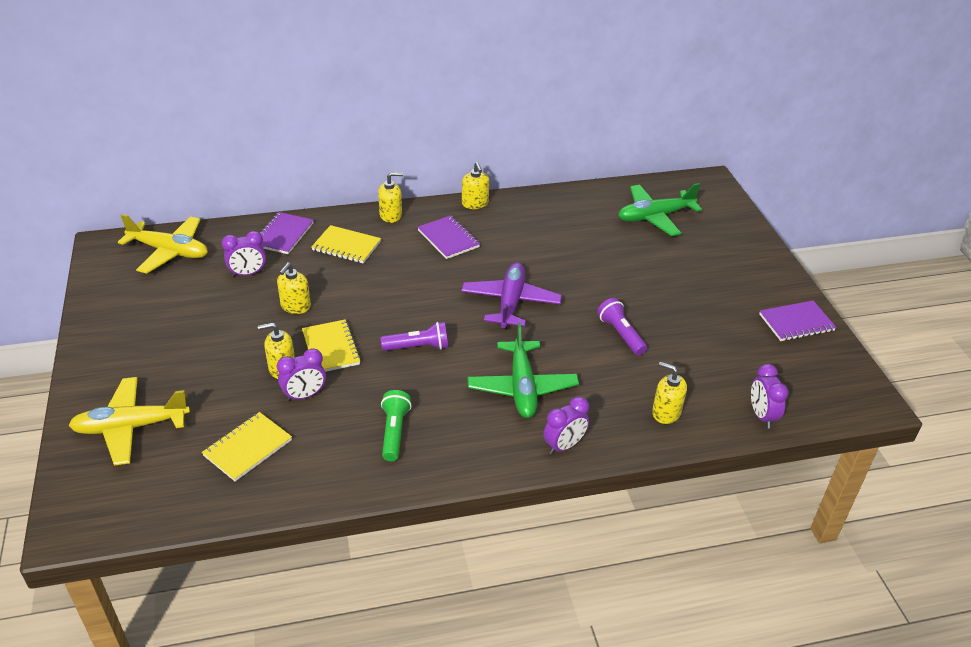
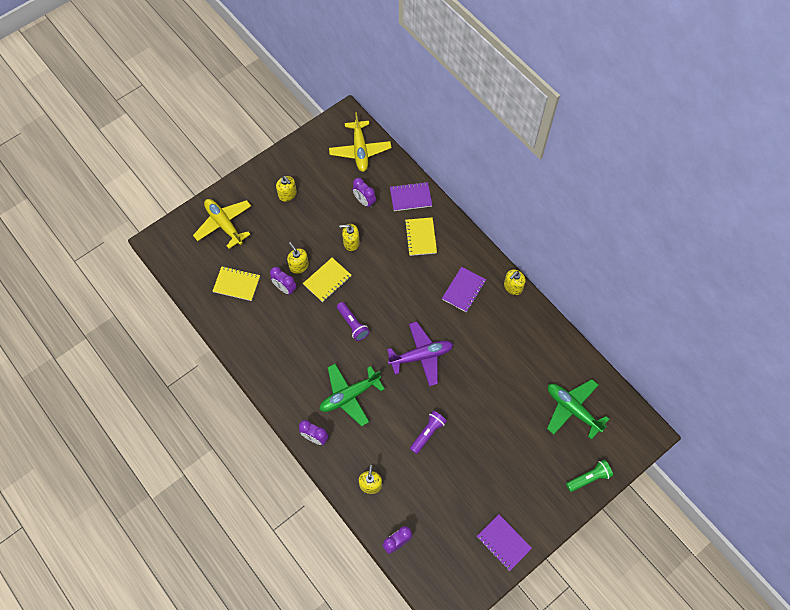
camera: 65 degrees right, 25 degrees up
(391, 215) = (467, 244): yellow soap dispenser -> yellow soap dispenser (287, 194)
(394, 432) = (281, 346): green flashlight -> green flashlight (589, 478)

